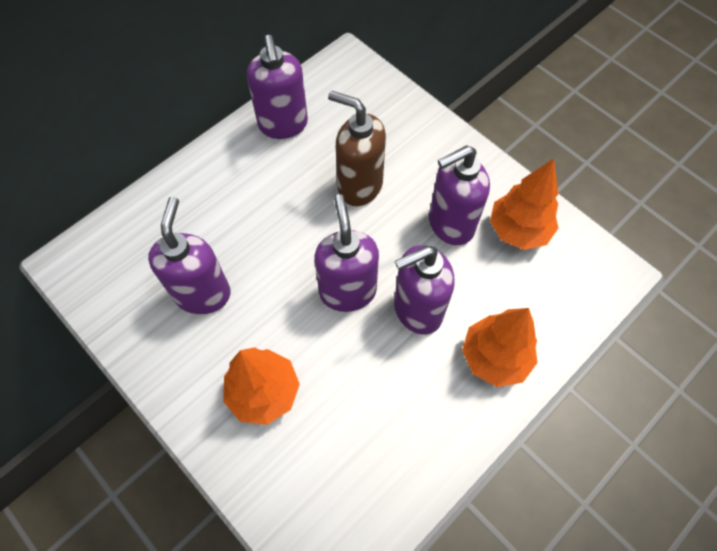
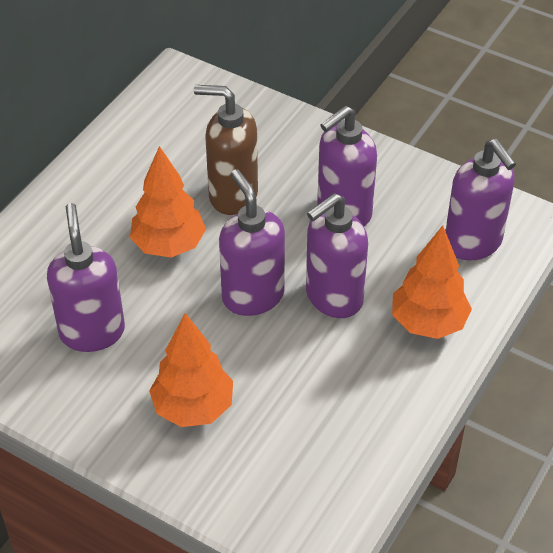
camera: 15 degrees left, 15 degrees down
(283, 125) = (125, 152): purple soap dispenser -> purple soap dispenser (473, 243)
(518, 230) = (417, 203): orange tree -> orange tree (169, 245)

